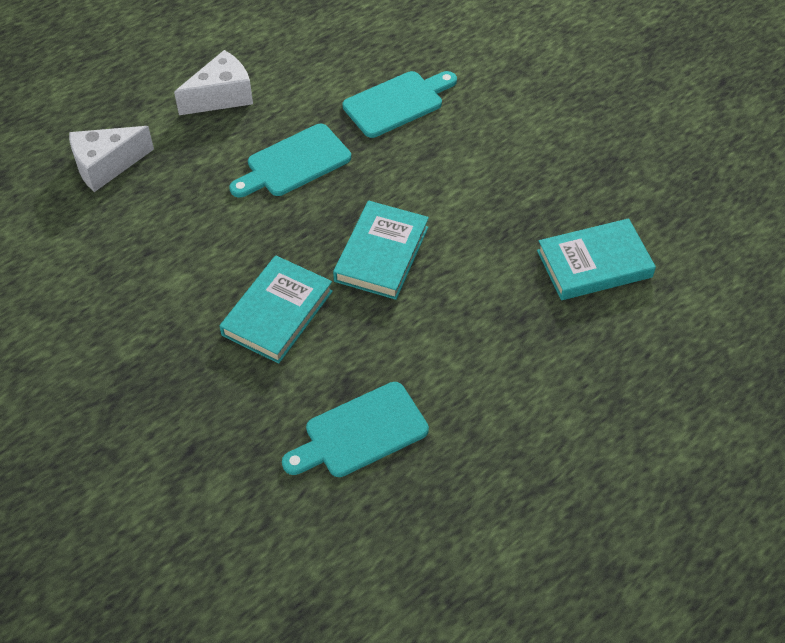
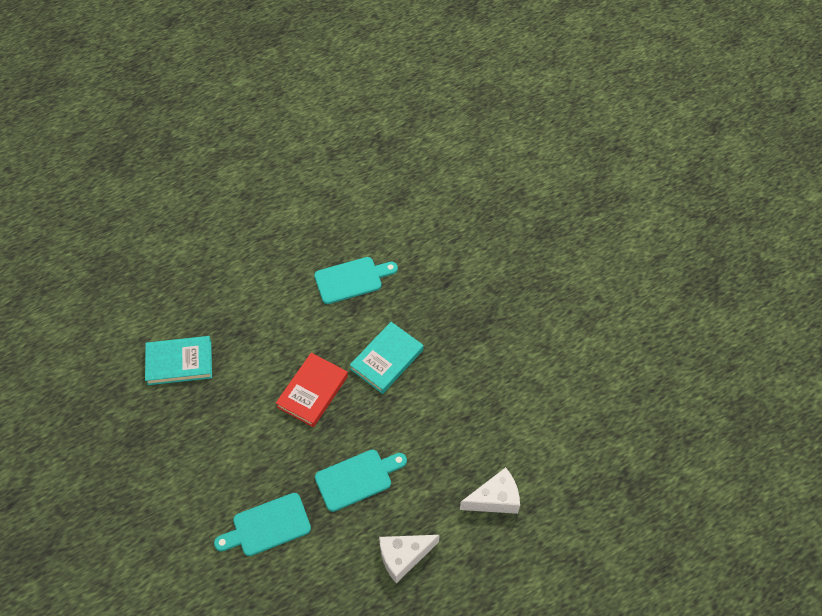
camera: 170 degrees left, 5 degrees up
(381, 254) = (312, 391): turquoise book -> red book

